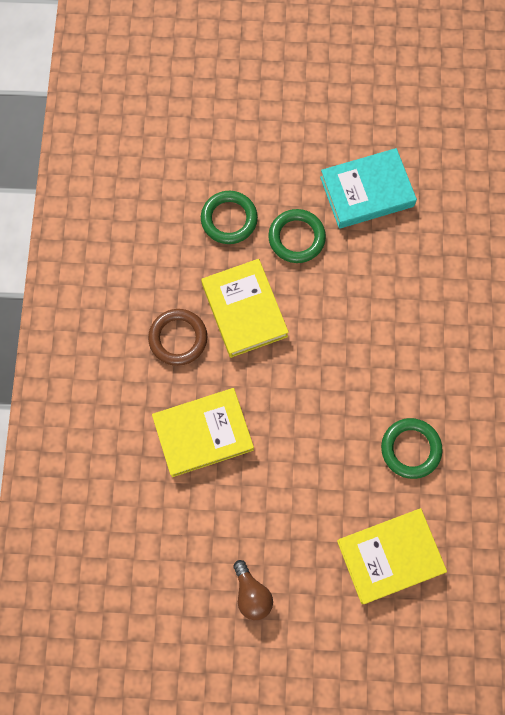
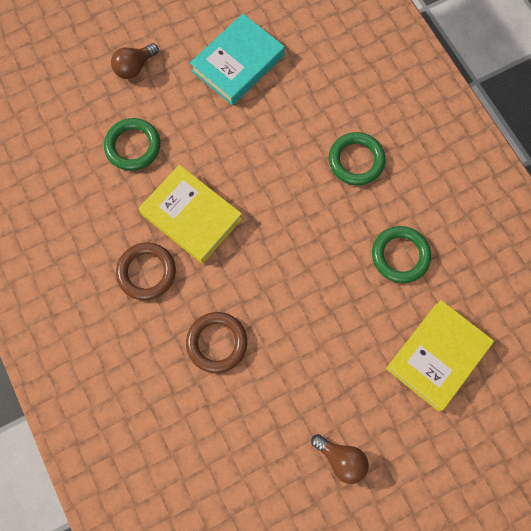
camera: 30 degrees left, 0 degrees up
(203, 433) = (217, 343): yellow book -> brown ring
(271, 147) = (134, 67): none -> brown light bulb
(296, 238) = (201, 132): green ring -> green ring (356, 161)

